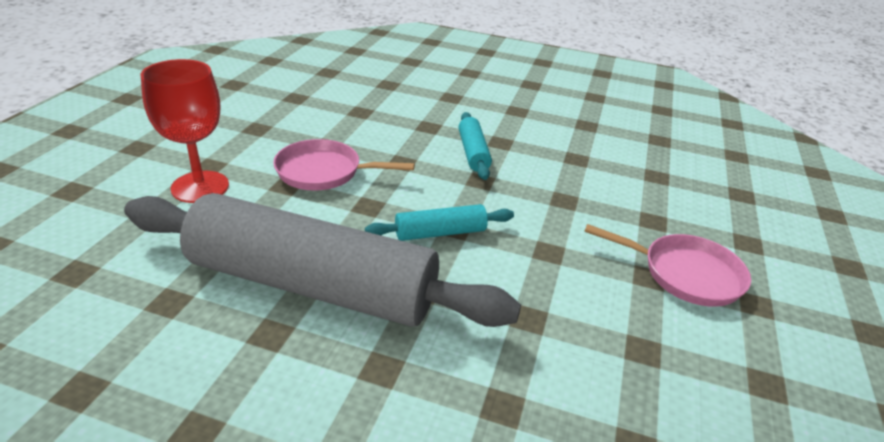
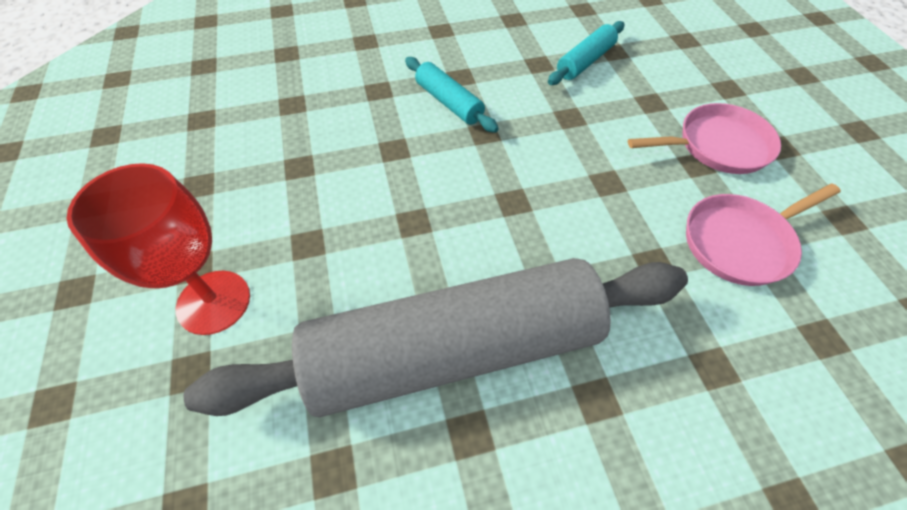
camera: 30 degrees left, 20 degrees up
(324, 172) = (331, 204): pink pan -> pink pan (741, 242)
(440, 233) = (506, 215): turquoise rolling pin -> turquoise rolling pin (585, 62)

